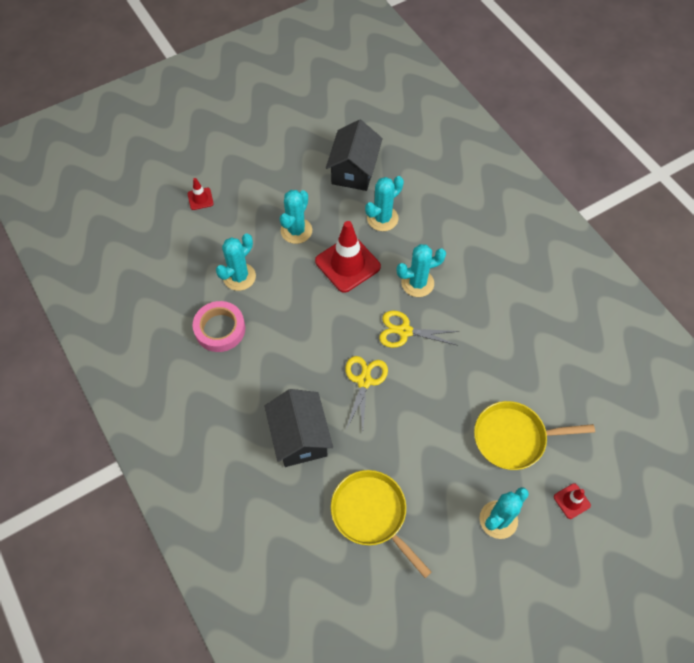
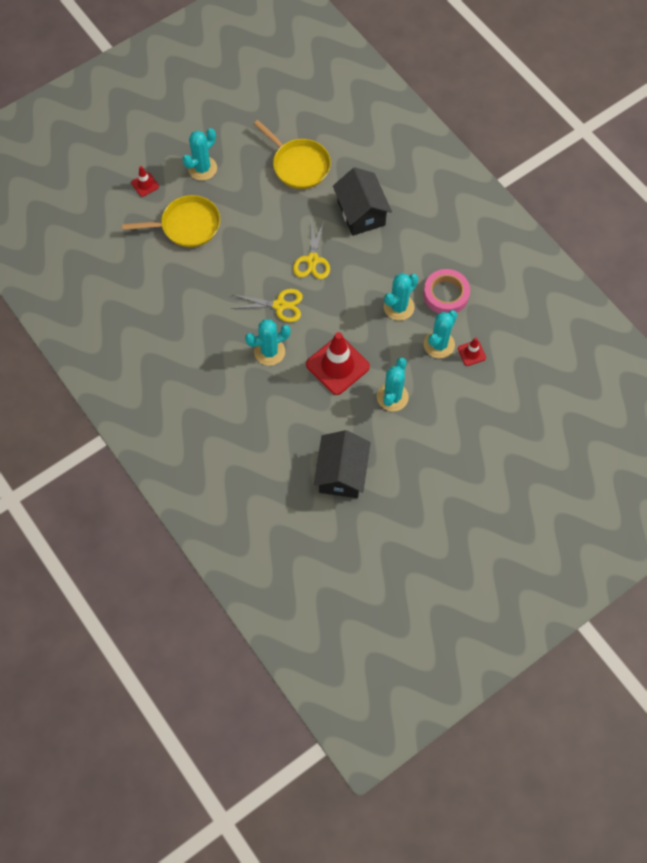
camera: 175 degrees right, 5 degrees up
(200, 199) = (497, 425): red traffic cone -> red traffic cone (471, 353)
(382, 218) = (307, 417): turquoise cactus -> turquoise cactus (399, 307)

